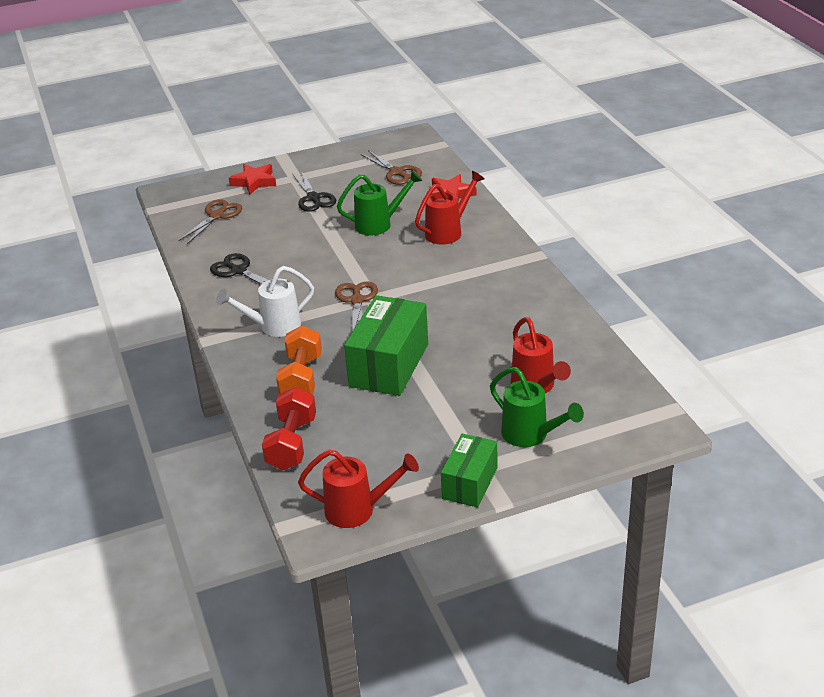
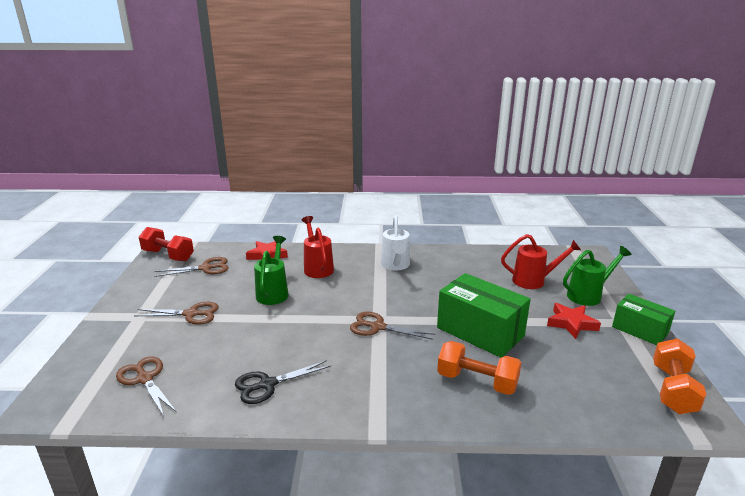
camera: 70 degrees left, 10 degrees down
(254, 182) = (114, 341): red star -> red star (571, 323)
(274, 326) = (384, 381): white watering can -> white watering can (395, 265)
(291, 443) = (575, 408): red dumbbell -> red dumbbell (168, 255)
(313, 198) = (191, 314): black scissors -> brown scissors
(357, 510) = (673, 389): red watering can -> orange dumbbell

